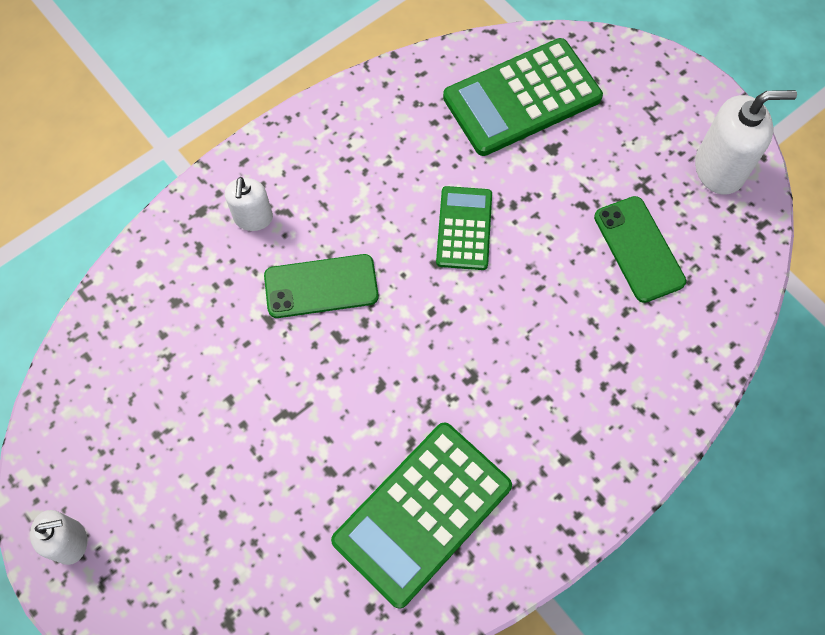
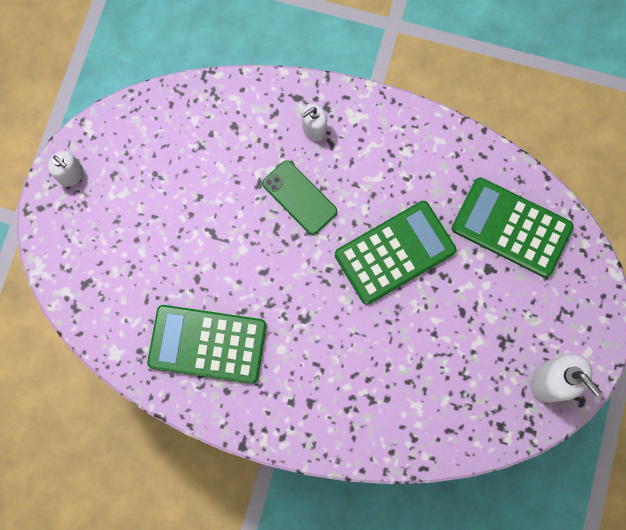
camera: 55 degrees right, 10 degrees up
(464, 228) = (395, 252): green calculator -> green calculator, size x1.71
(639, 249) = (456, 364): green phone -> none

